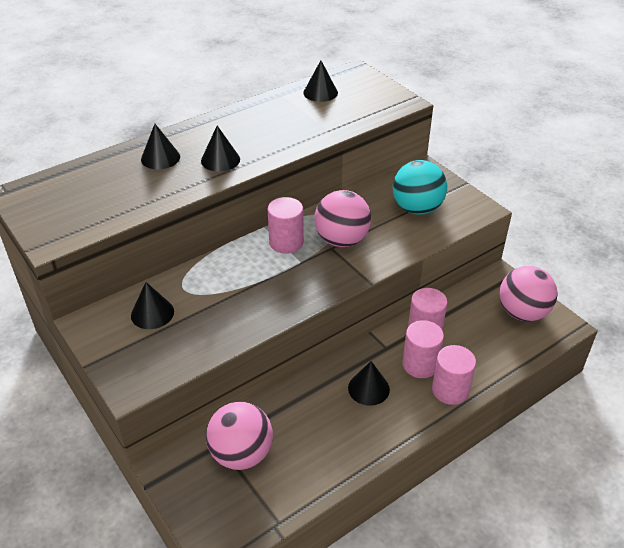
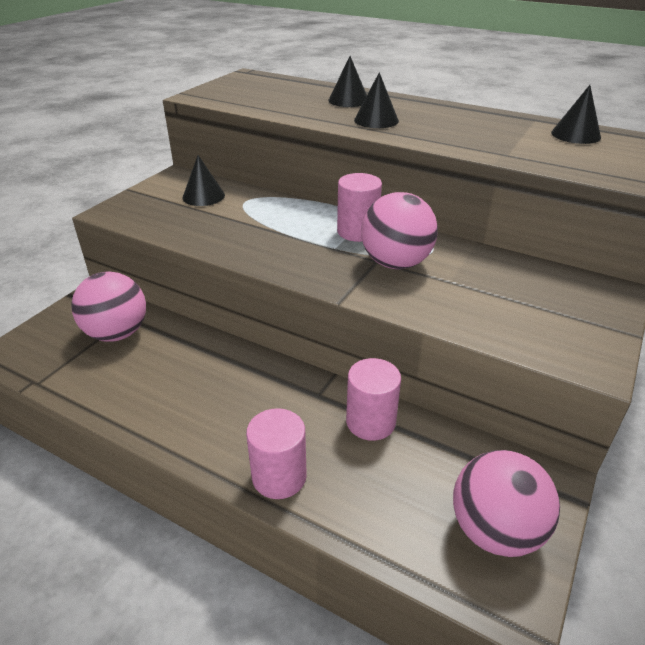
camera: 65 degrees right, 5 degrees down
(368, 388) = (243, 397): black cone -> none
(417, 208) = (519, 303): turquoise ball -> none
(420, 364) = (307, 433): pink cylinder -> none

